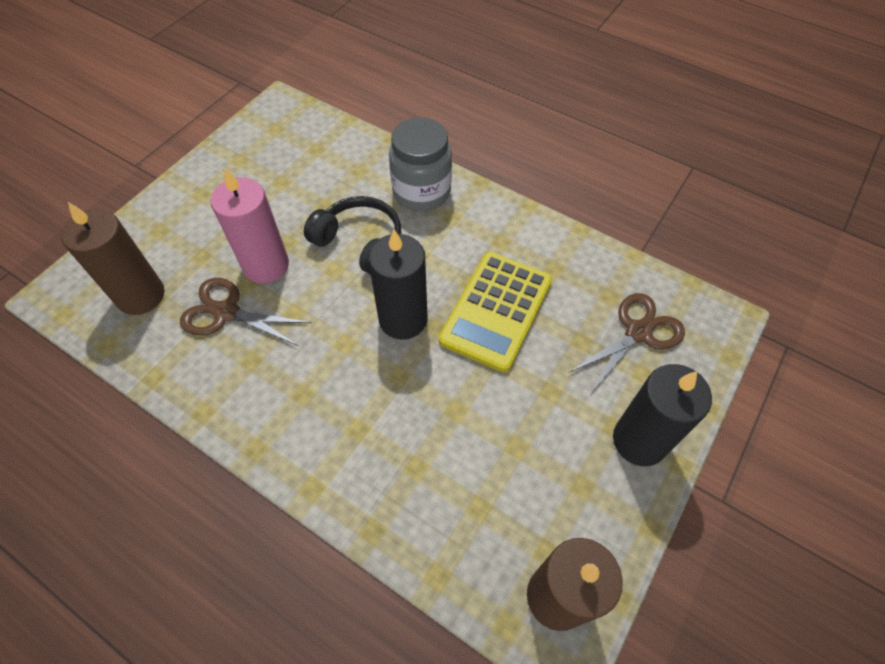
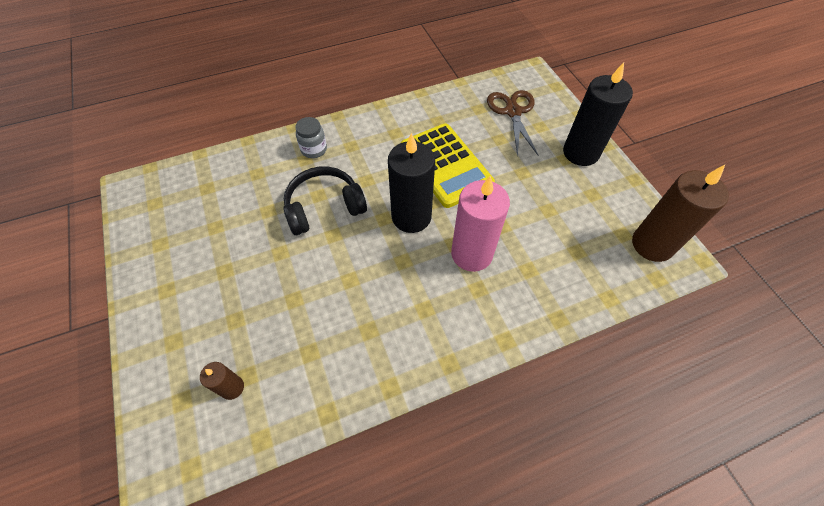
camera: 55 degrees left, 0 degrees up
(141, 295) = (232, 387): brown candle -> brown candle, size x0.48
(226, 312) = (309, 326): brown scissors -> none
(266, 265) = (288, 277): pink candle -> pink candle (472, 254)
(421, 192) = (314, 149): grey jar -> grey jar, size x0.53

